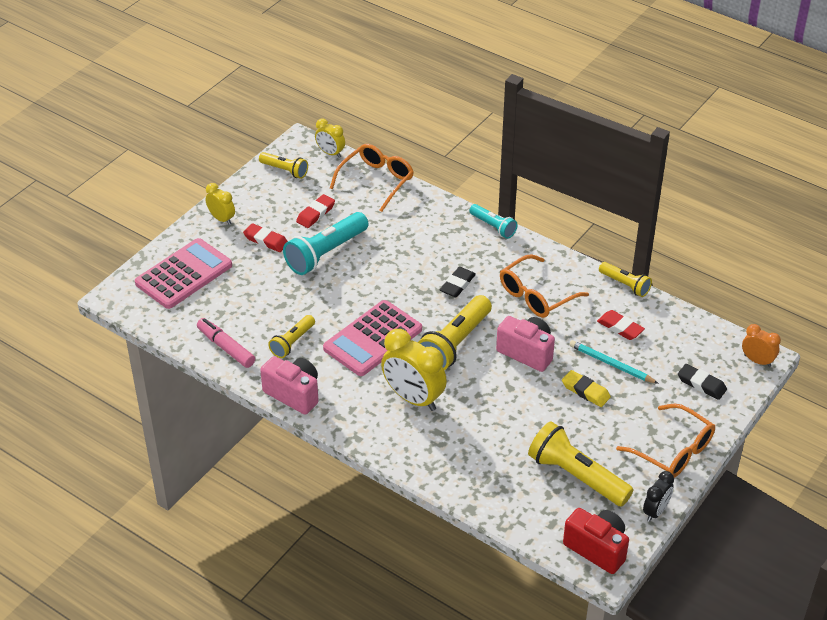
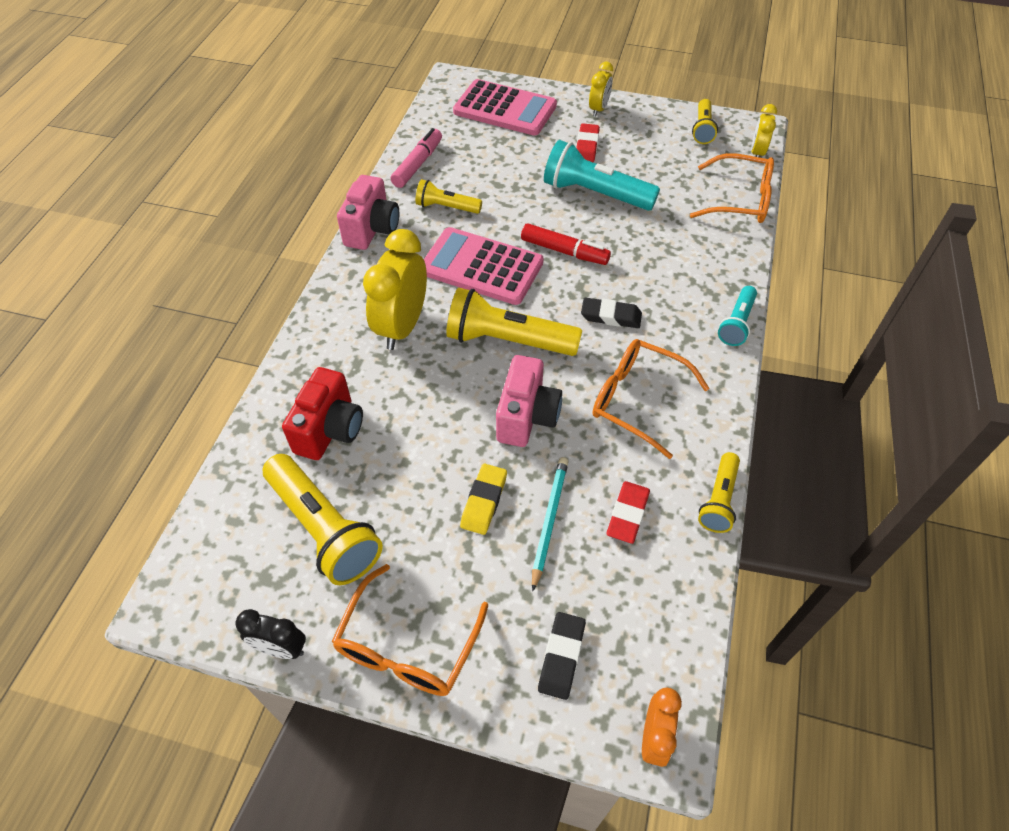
camera: 70 degrees right, 10 degrees up
(315, 214) = (651, 169): red eraser -> none
(380, 289) = (564, 251): none -> red marker
(576, 476) = (323, 529): yellow flashlight -> yellow flashlight turned 120 degrees clockwise
(597, 549) = (198, 586): red camera -> red camera (330, 430)

